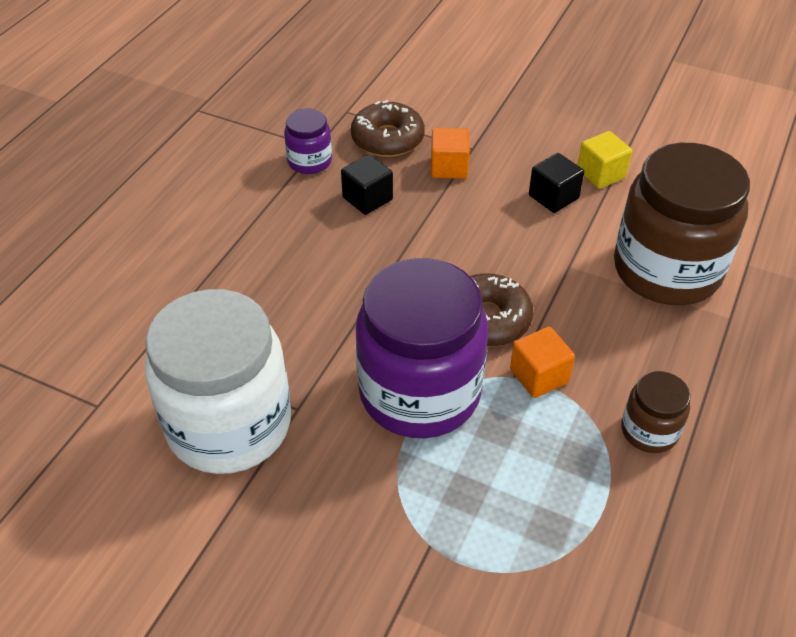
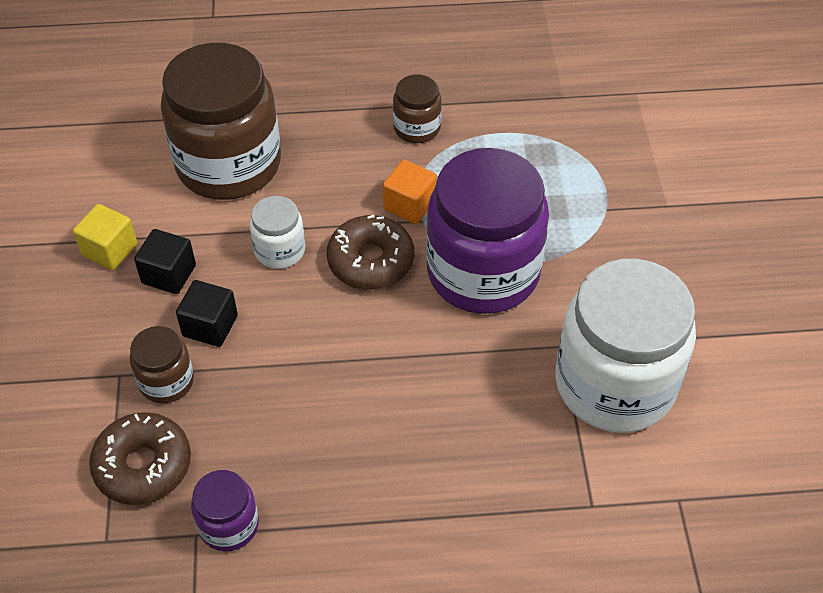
camera: 120 degrees left, 5 degrees up
(367, 199) = (262, 431): black cube -> black cube (210, 326)
(449, 167) = (166, 381): orange cube -> brown jar
(538, 266) = (280, 250): none -> white jar

